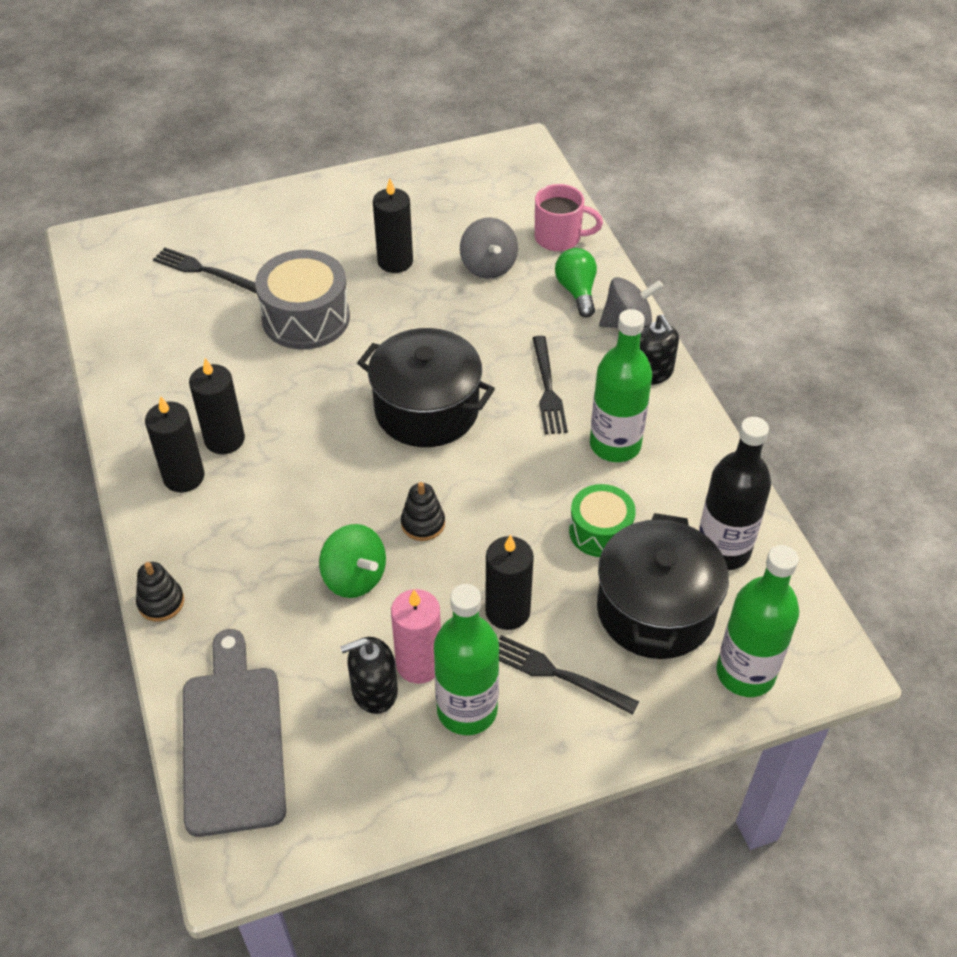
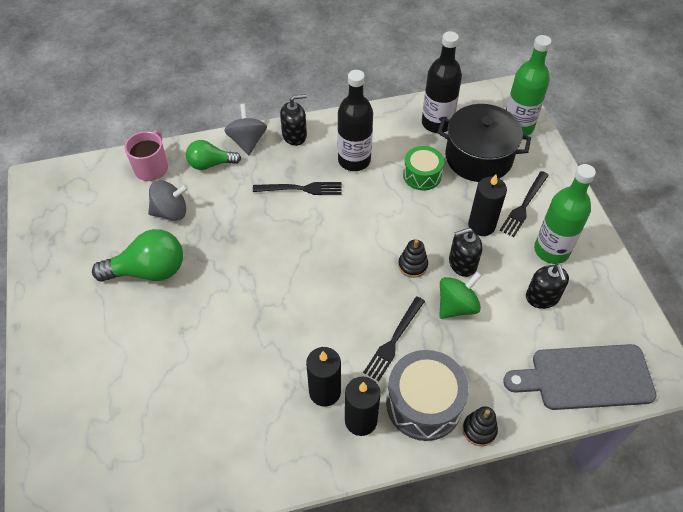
camera: 85 degrees left, 5 degrees up
(203, 270) = (119, 417): black fork -> black fork (394, 340)
(306, 318) = (200, 334): grey drum -> grey drum (424, 404)
(395, 261) = (149, 271): black candle -> green light bulb
(419, 664) = (521, 272): pink candle -> none
(427, 409) = (311, 258): black pot -> none
(431, 585) = (462, 263): none -> black soap dispenser
(615, 445) = (354, 160): green bottle -> black bottle

